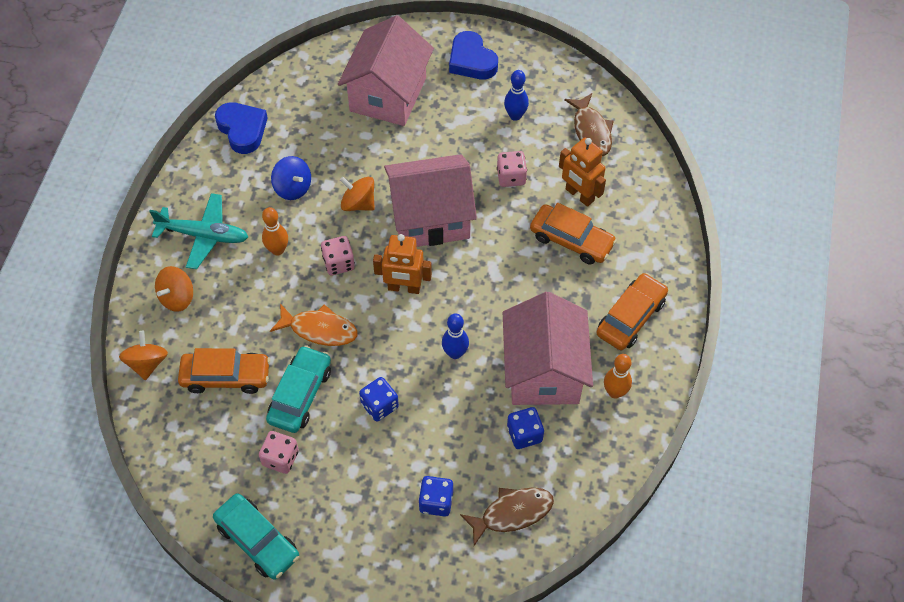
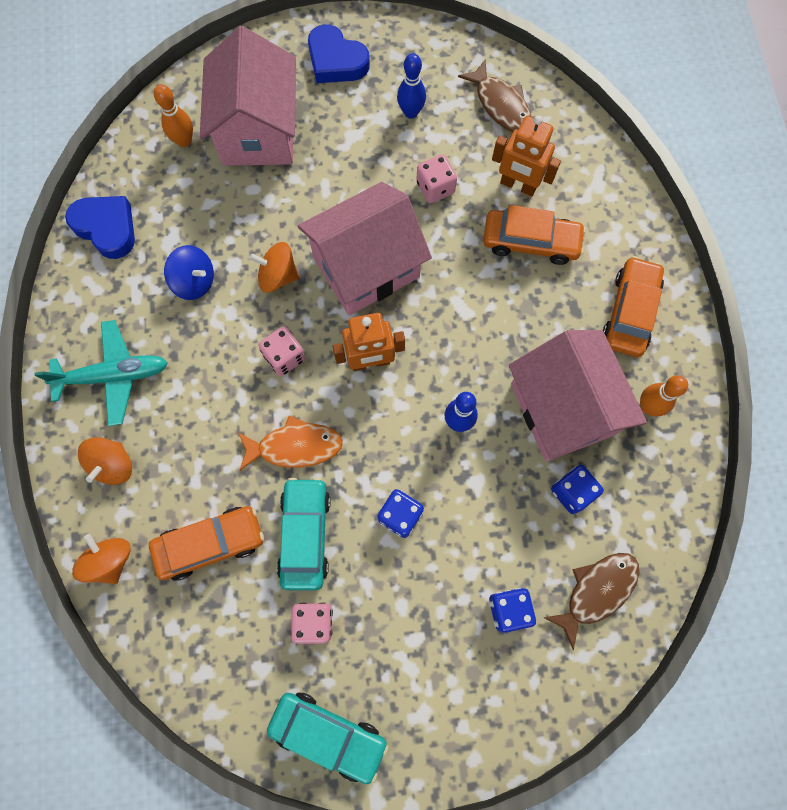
camera: 20 degrees left, 15 degrees up
(277, 250) = (207, 364): orange bowling pin -> orange bowling pin (184, 141)

